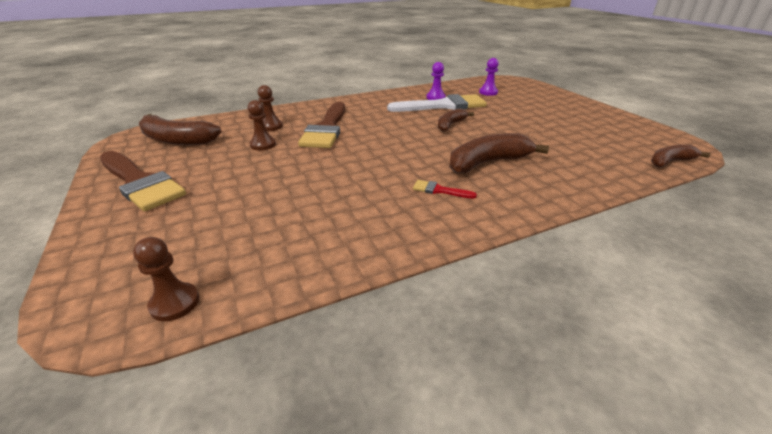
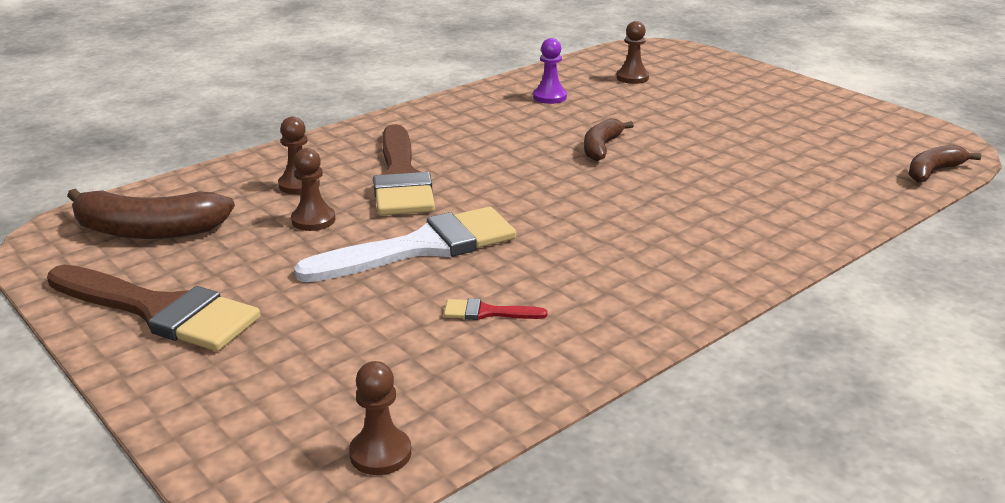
camera: 15 degrees left, 5 degrees down
(439, 190) = (639, 257): red brush -> red brush (487, 312)
(443, 106) = (571, 112): white brush -> white brush (422, 247)
(487, 163) = (688, 205): brown banana -> none
(488, 92) = (632, 77): purple pawn -> brown pawn

